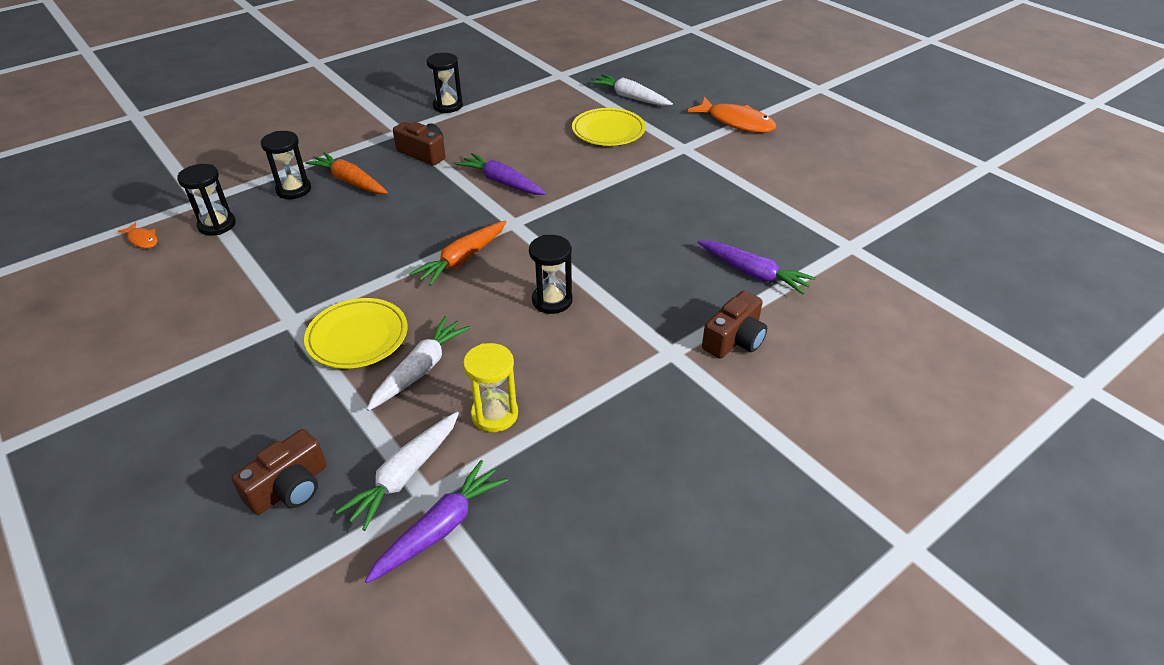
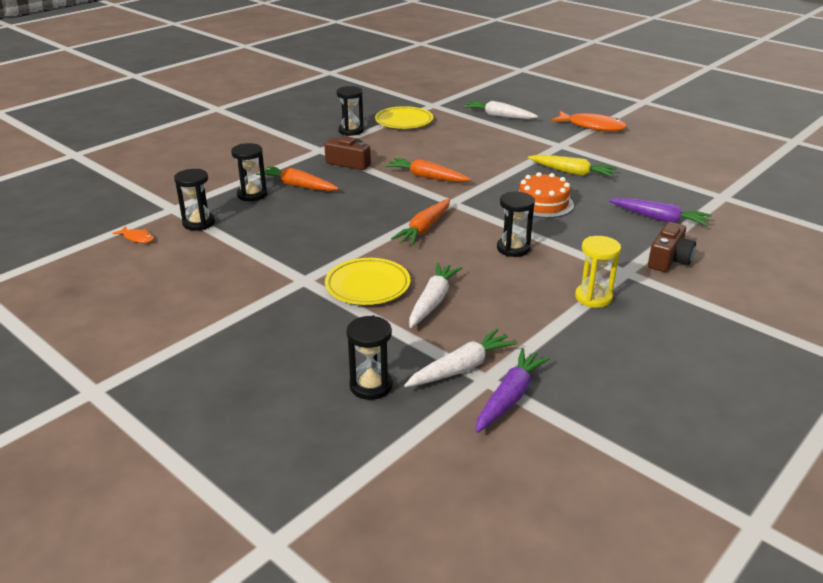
camera: 10 degrees left, 10 degrees down
(290, 487) = (371, 386): brown camera -> black hourglass
(405, 475) = (461, 368): white carrot -> white carrot turned 150 degrees counterclockwise
(494, 414) = (510, 323): yellow hourglass -> yellow hourglass (593, 297)
(502, 182) = (427, 177): purple carrot -> orange carrot
(608, 131) = (494, 138): yellow plate -> yellow plate (404, 121)
(620, 235) = (543, 203): none -> orange cake
(678, 191) = (572, 172): none -> yellow carrot

